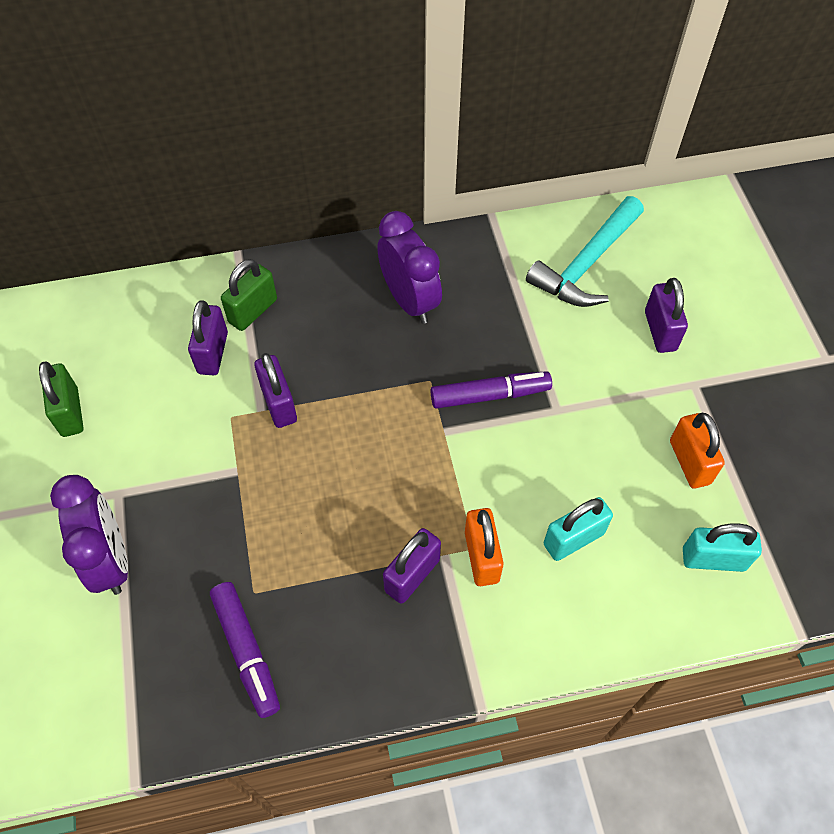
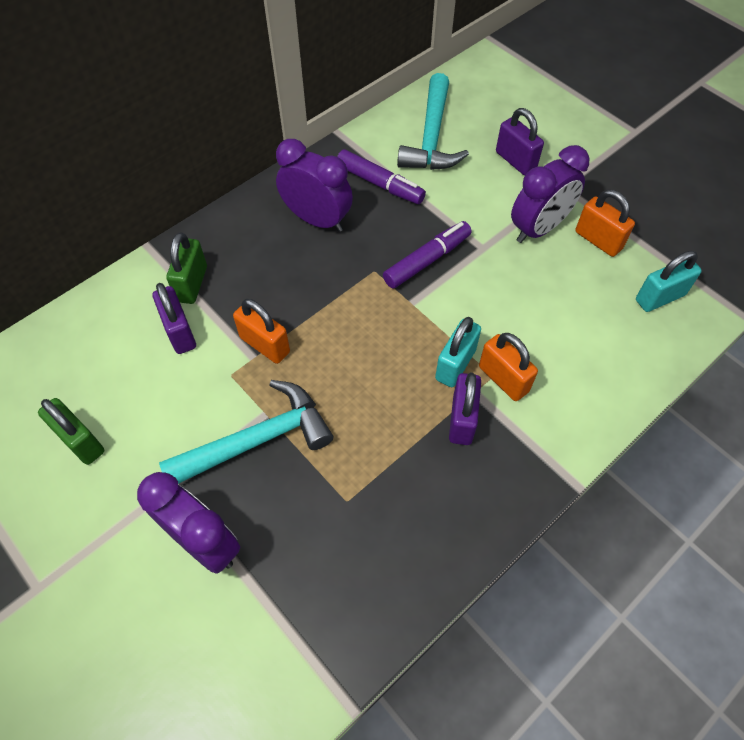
camera: 30 degrees left, 0 degrees up
(214, 491) = (258, 440): none -> turquoise hammer
(246, 651) = (373, 549): purple marker -> purple marker (380, 184)
(279, 403) = (265, 345): purple padlock -> orange padlock
(573, 539) = (558, 332): turquoise padlock -> turquoise padlock (455, 364)
(632, 417) = (538, 228): none -> purple clock

